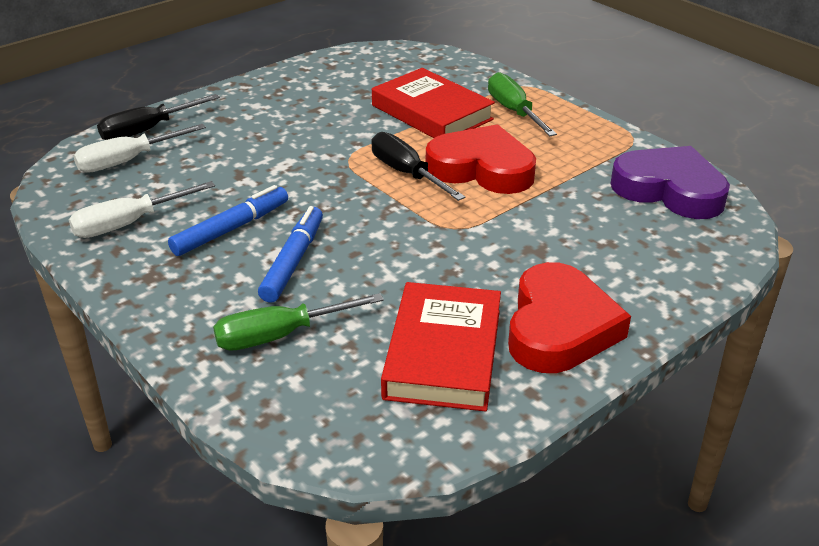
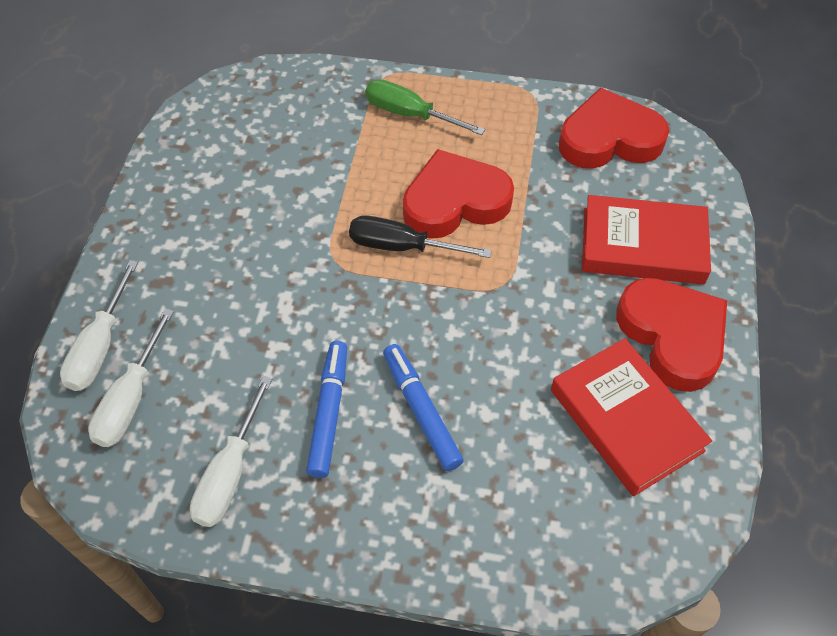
camera: 40 degrees left, 20 degrees up
(148, 130) = (101, 346): black screwdriver -> white screwdriver
(280, 335) = (498, 494): green screwdriver -> none
(431, 112) = (343, 157): red book -> red book (643, 246)
(669, 190) = (609, 138): purple heart -> red heart

